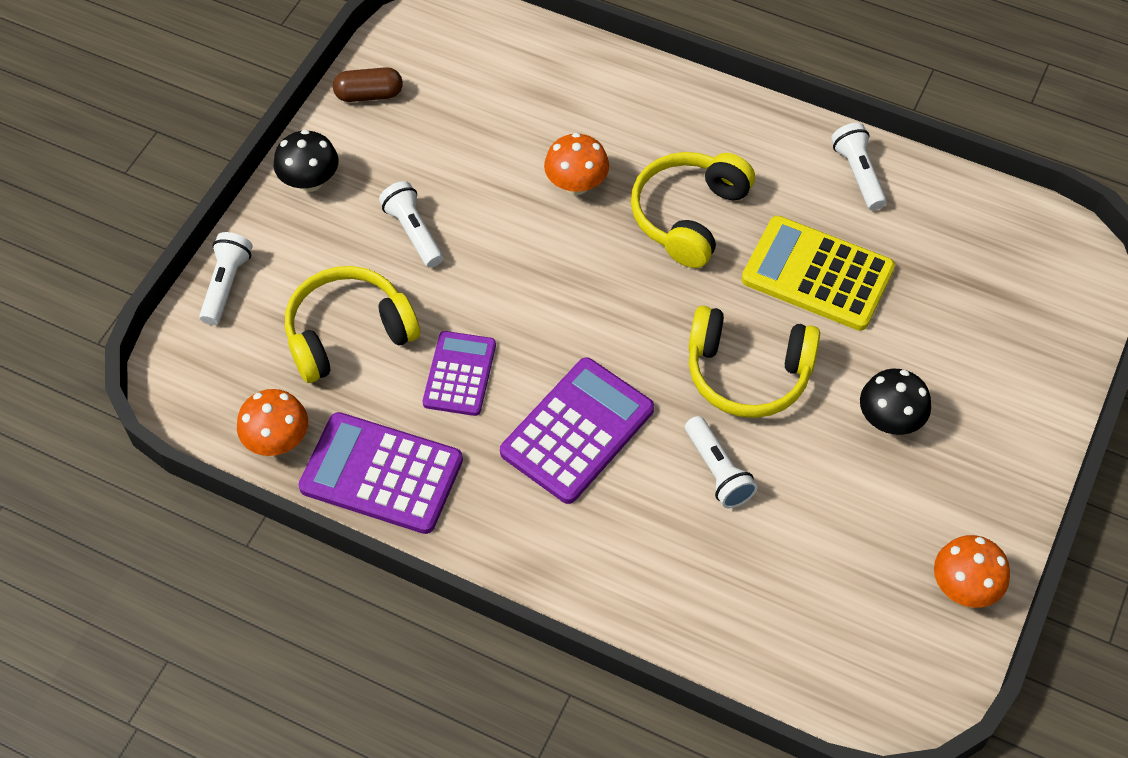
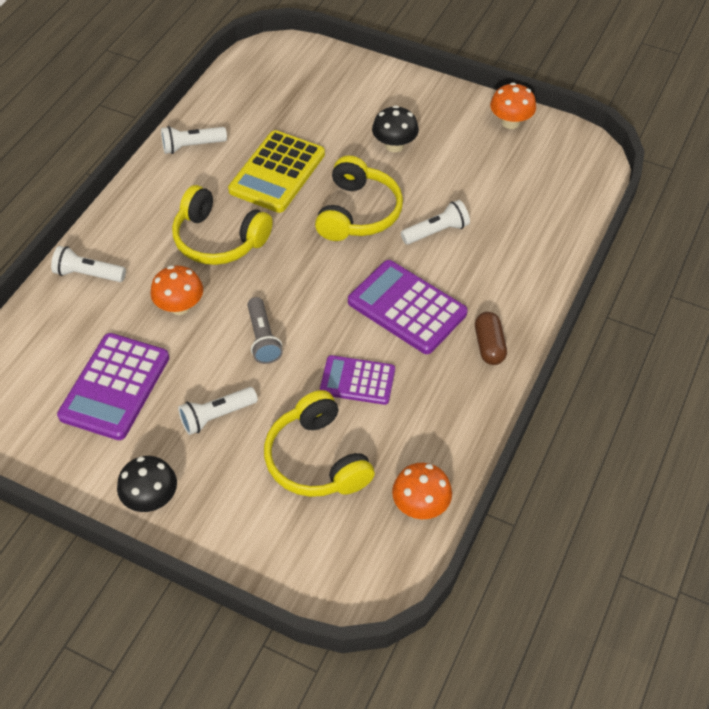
camera: 90 degrees left, 5 degrees down
(226, 285) = (261, 559): white flashlight -> white flashlight (88, 274)
(369, 94) = (57, 456): brown capsule -> brown capsule (489, 345)
(381, 474) = (448, 430): purple calculator -> purple calculator (115, 387)
(526, 272) = (263, 338): none -> grey flashlight

